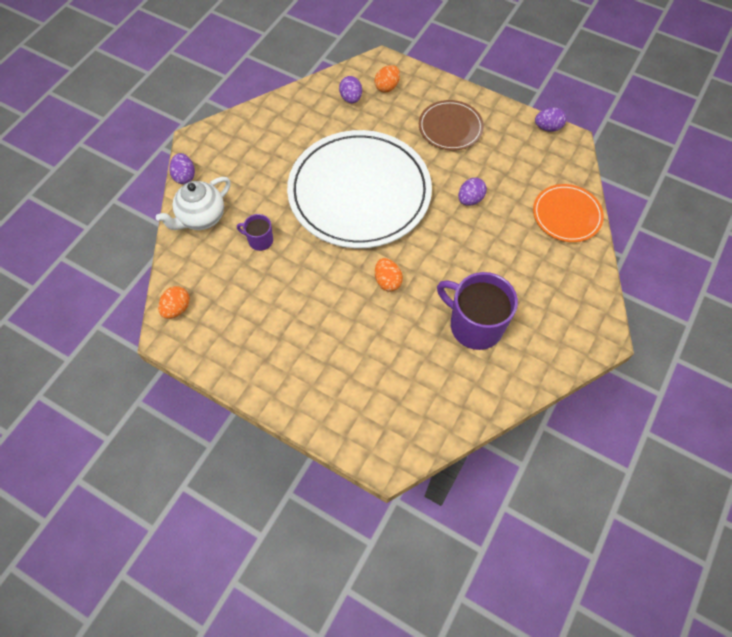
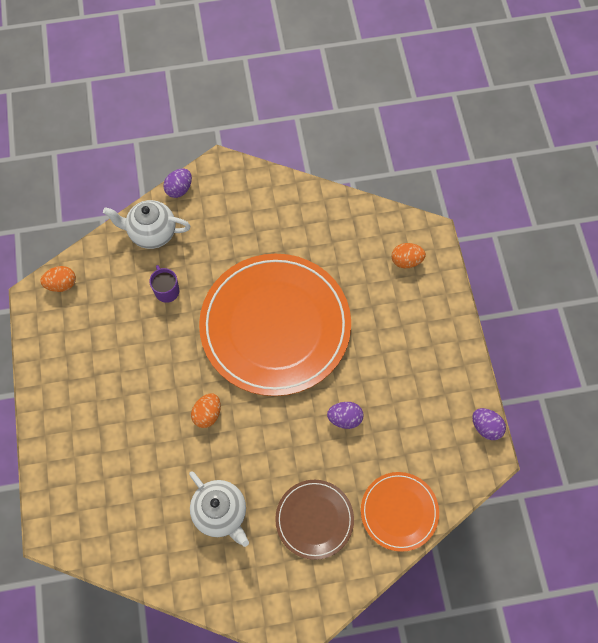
camera: 50 degrees right, 5 degrees up
(351, 98) = (367, 243): purple egg -> none
(359, 192) = (275, 326): white plate -> orange plate
(450, 127) = (409, 345): brown plate -> brown plate (314, 519)
(474, 325) = (221, 513): purple mug -> white teapot

